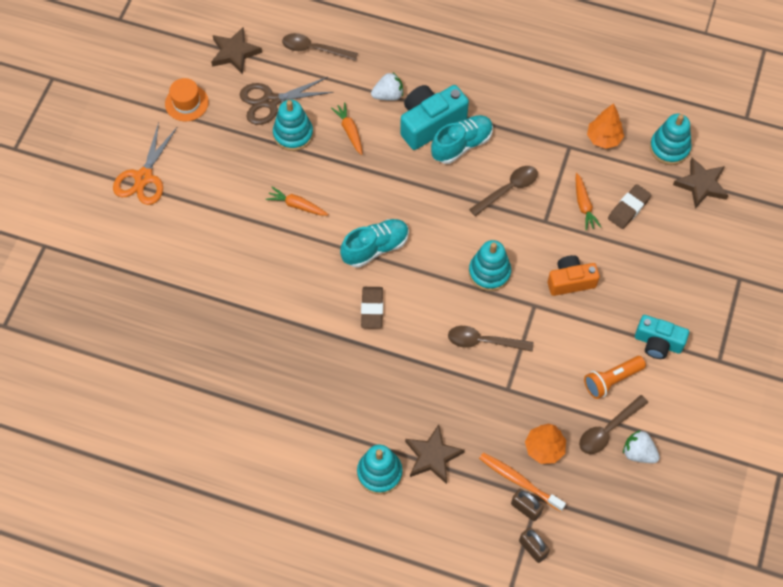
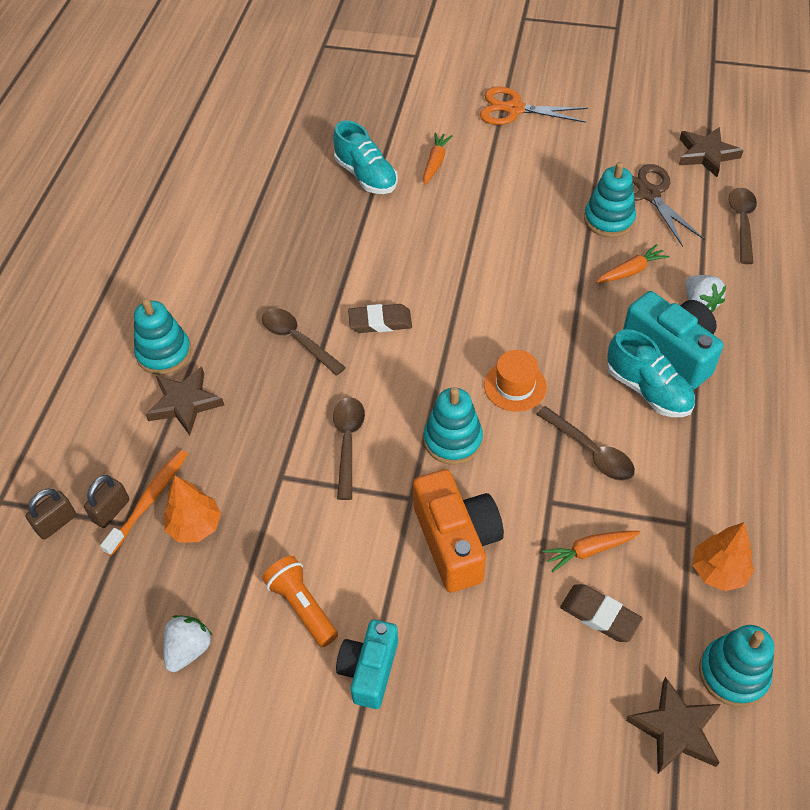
camera: 85 degrees right, 10 degrees down
(186, 103) = (621, 126): orange hat -> orange hat (515, 386)
(297, 205) = (509, 236): orange carrot -> orange carrot (435, 162)
(375, 248) = (466, 315): turquoise shoe -> turquoise shoe (366, 176)
(570, 281) = (456, 541): orange camera -> orange camera, size x1.51
(608, 429) = (224, 606): brown spoon -> brown spoon (297, 340)

